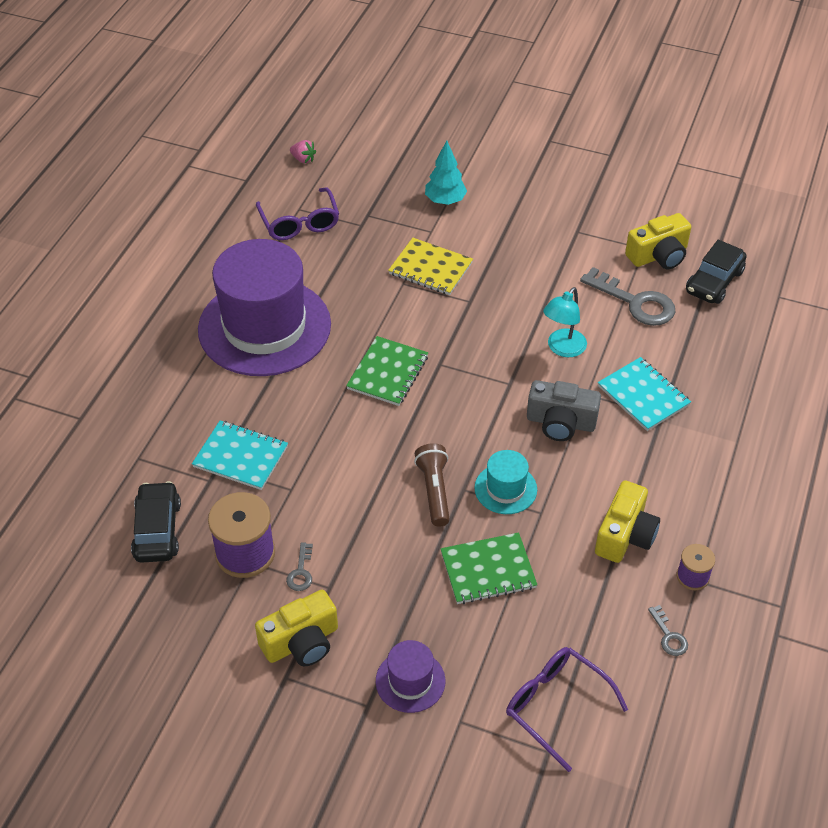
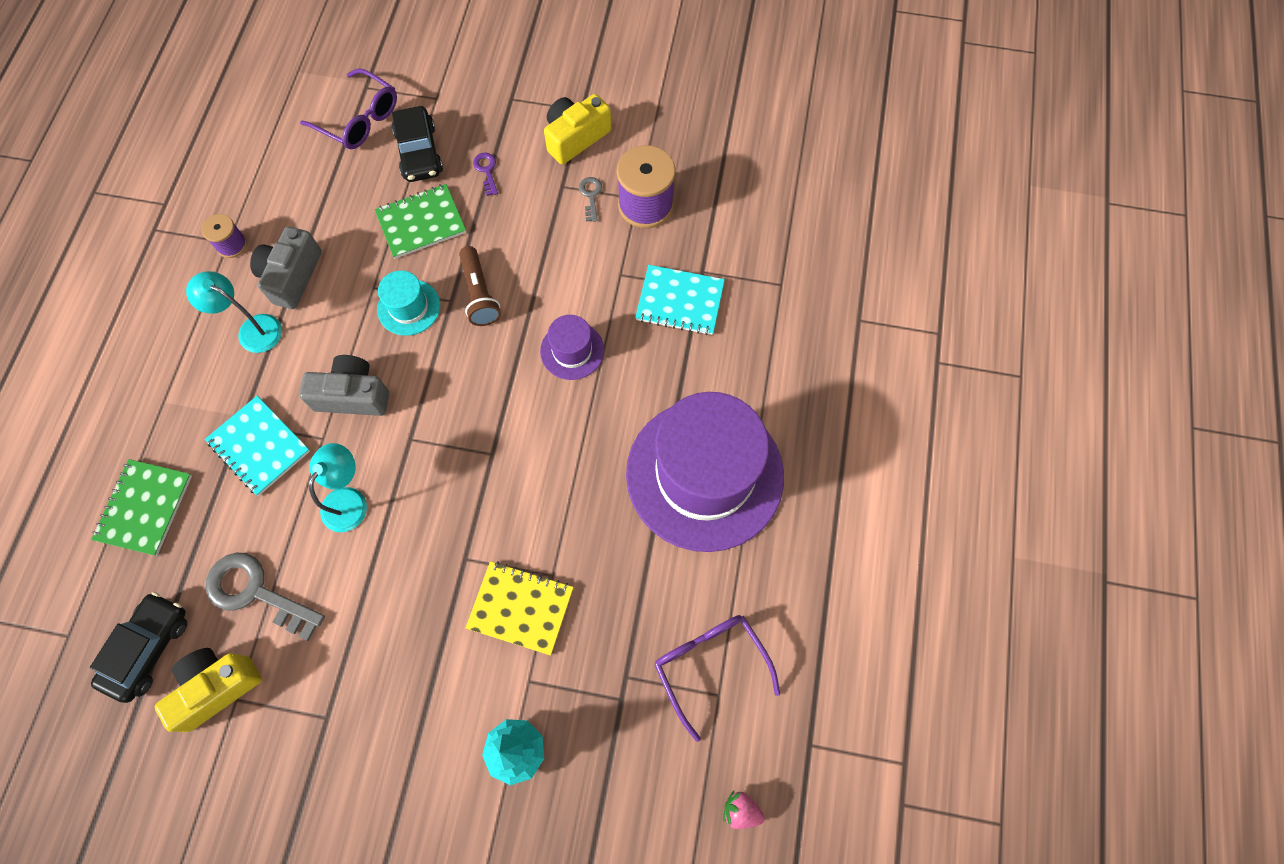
camera: 170 degrees right, 20 degrees up
(157, 530) = (733, 214): black car -> black car (419, 152)
(388, 373) = (549, 431): green notebook -> green notebook (144, 508)
(410, 617) = (486, 171): none -> purple key
(410, 681) = (479, 121): purple hat -> purple hat (572, 350)
(625, 535) = (292, 276): yellow camera -> grey camera
(660, 491) = (252, 329): none -> turquoise lamp
(669, 636) = (260, 188): grey key -> none

